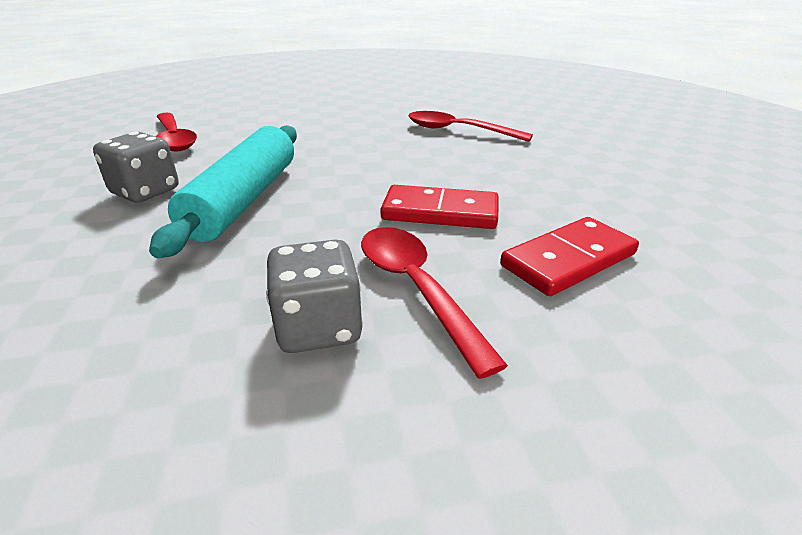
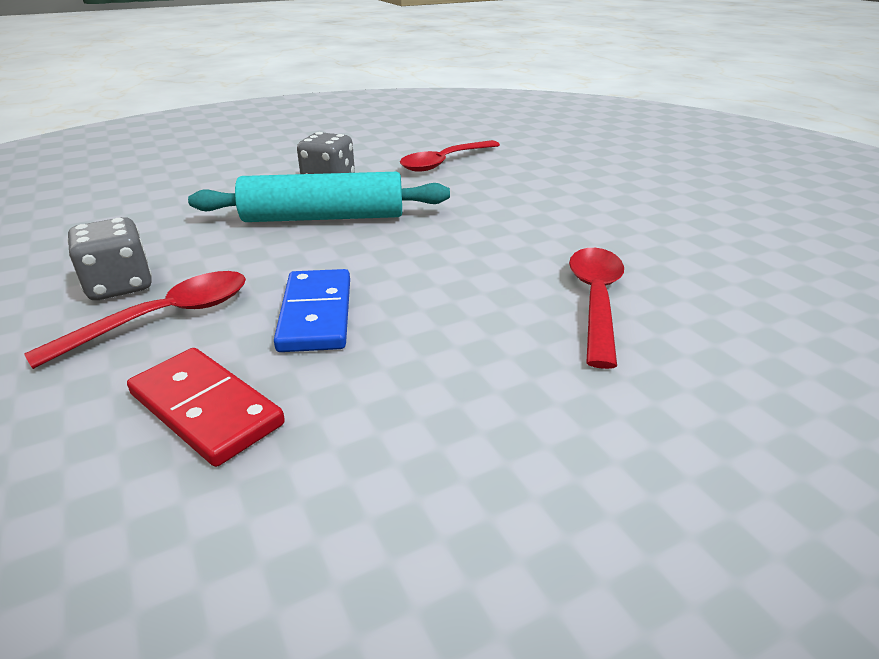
camera: 75 degrees right, 0 degrees up
(440, 212) = (316, 314): red domino -> blue domino

